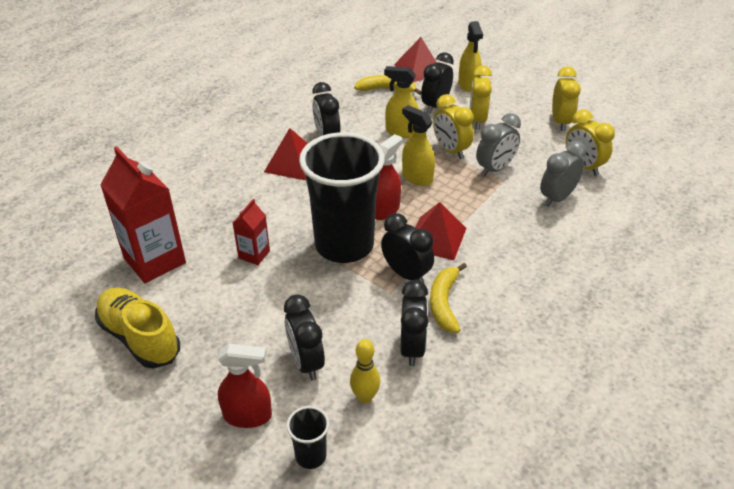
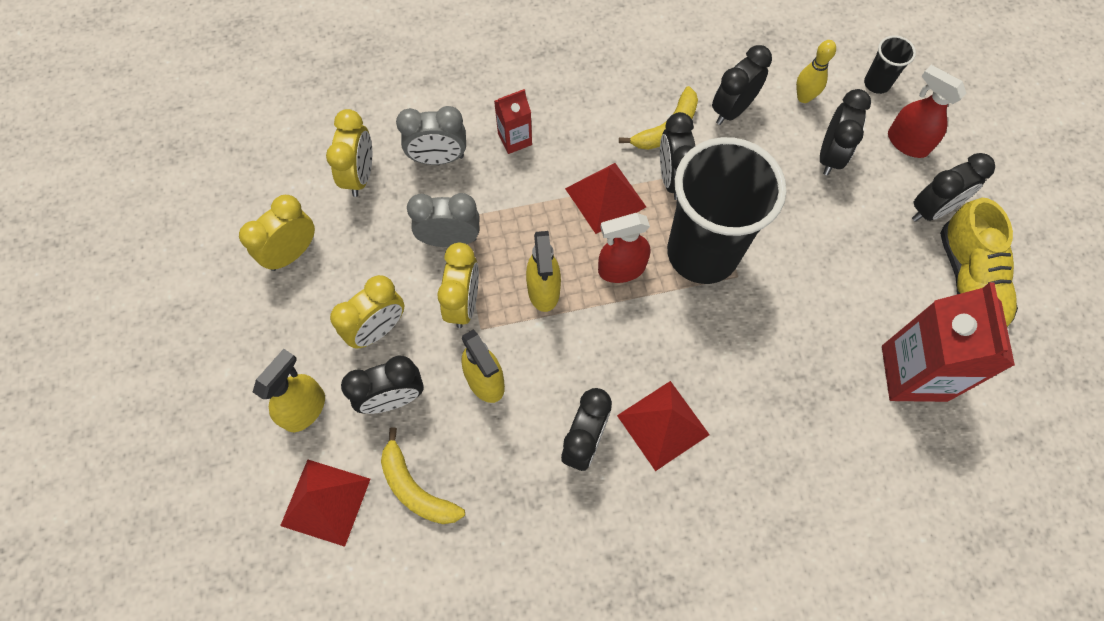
camera: 140 degrees left, 25 degrees up
(195, 372) = (932, 210): none -> black clock
(254, 254) = (802, 306): red carton -> red carton (515, 139)

